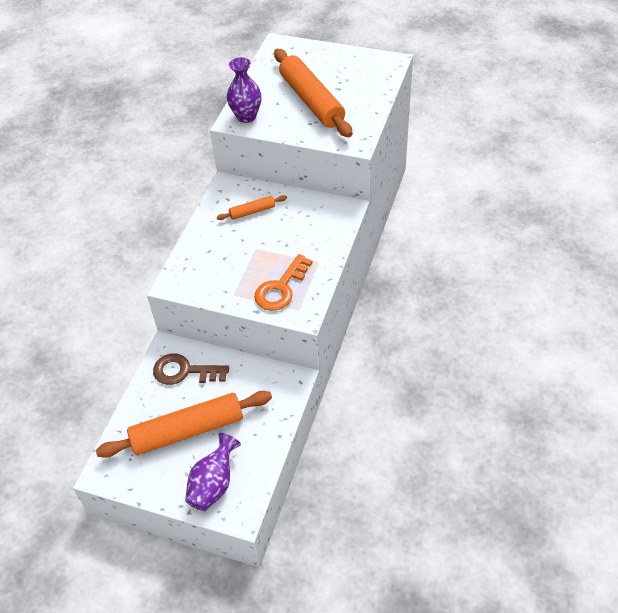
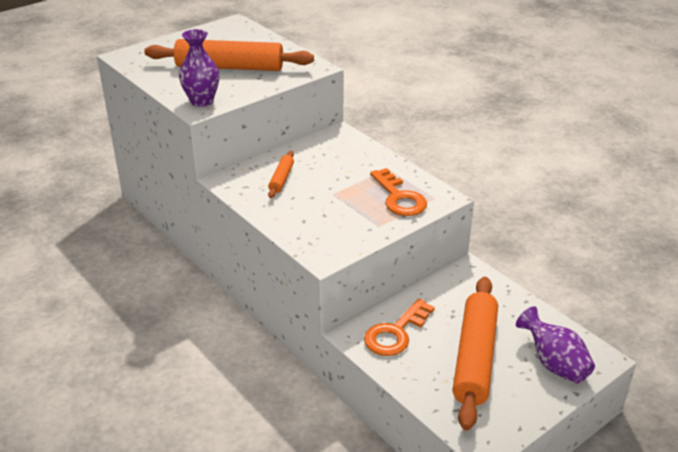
camera: 60 degrees left, 15 degrees down
(184, 371) = (395, 333): brown key -> orange key

